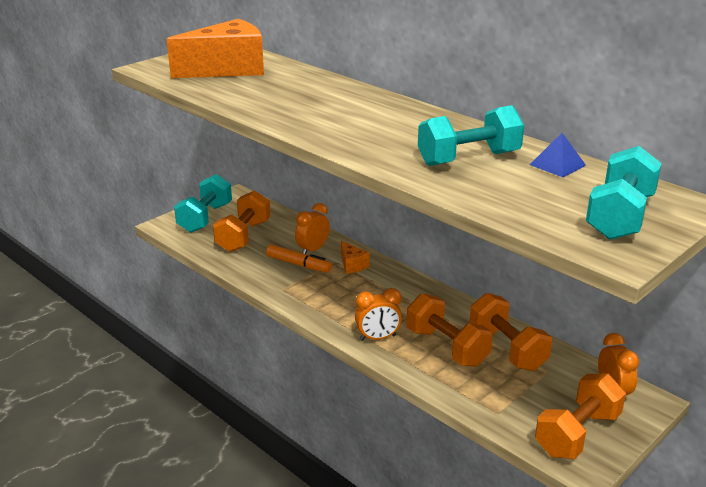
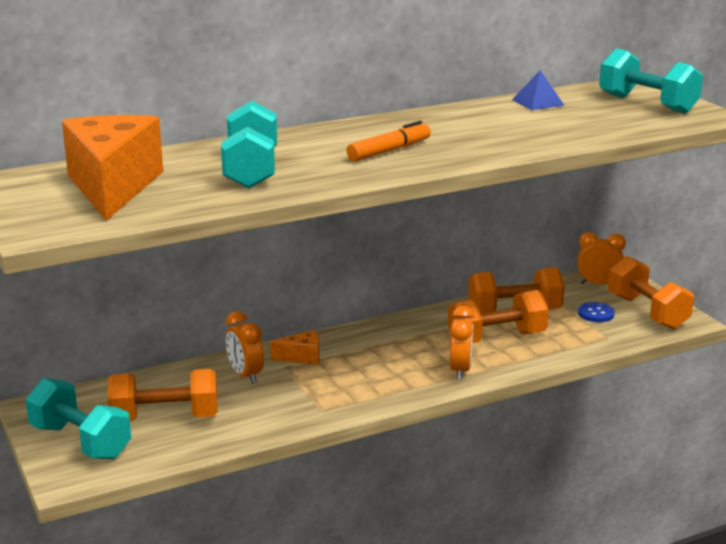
camera: 70 degrees left, 5 degrees down
(243, 236) = (165, 418): orange dumbbell -> orange dumbbell turned 45 degrees counterclockwise
(298, 264) = (272, 390): orange marker -> orange marker (389, 151)
(469, 159) = (504, 125): turquoise dumbbell -> turquoise dumbbell (251, 170)
(544, 399) = (596, 314): none -> blue button

